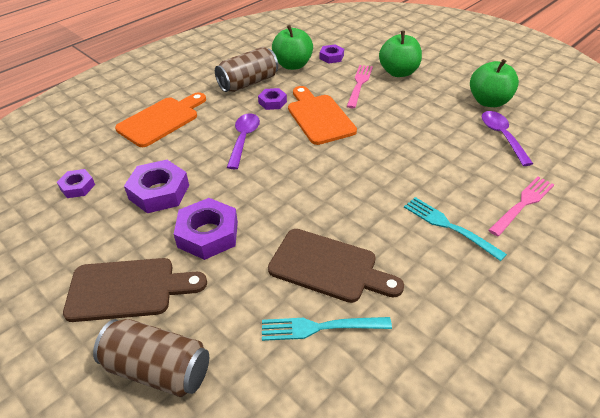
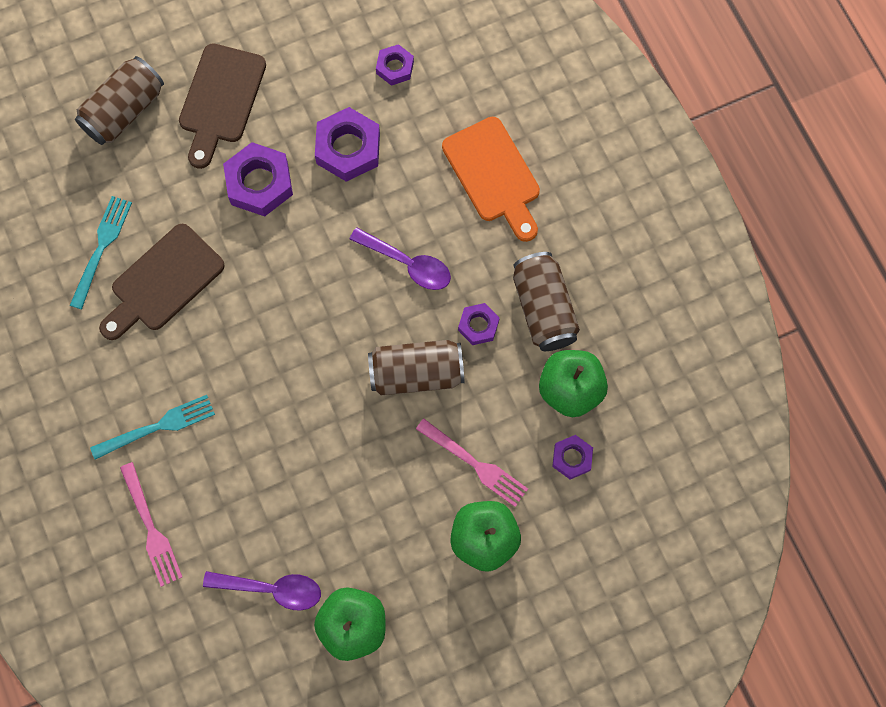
camera: 110 degrees right, 30 degrees up
(319, 117) = (416, 373): orange cutting board -> brown can

